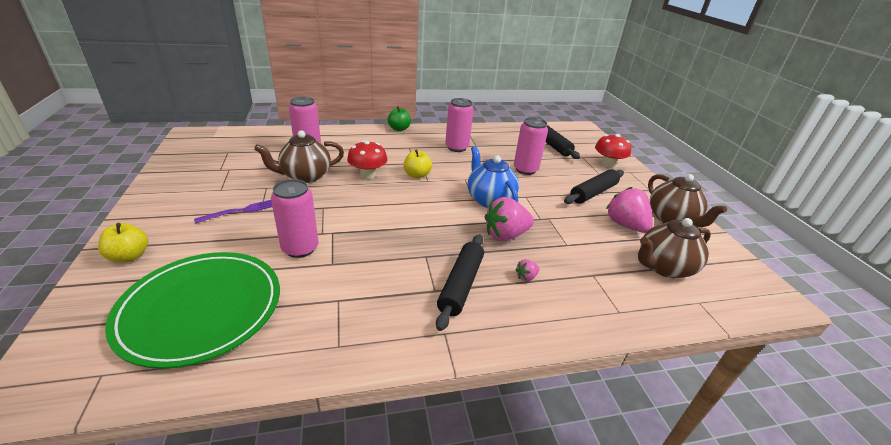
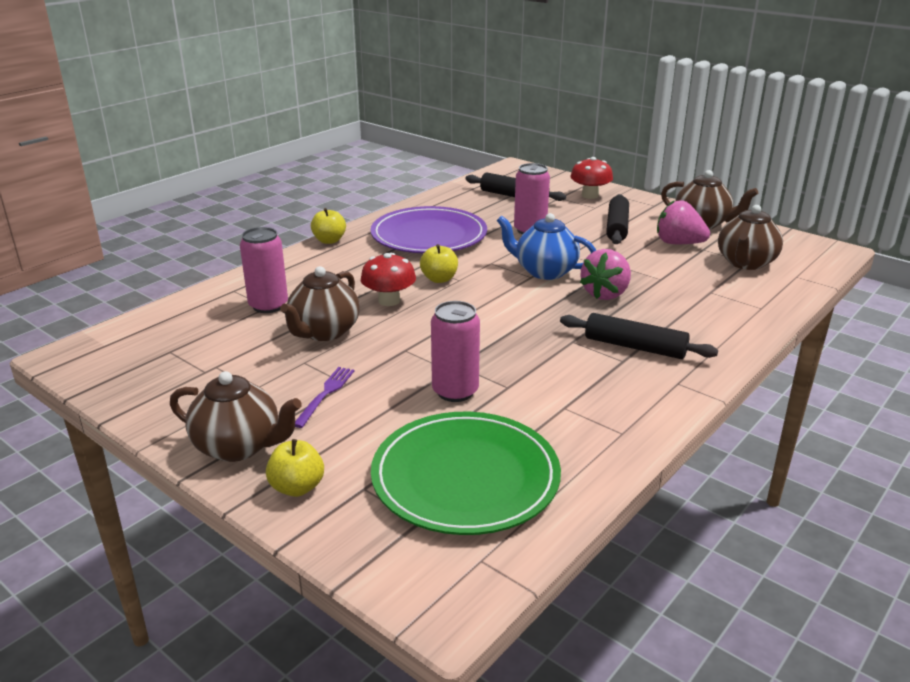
camera: 35 degrees left, 5 degrees down
(155, 217) = (239, 447): none -> brown teapot
(399, 129) = (329, 240): green apple -> yellow apple
(457, 147) = (429, 236): pink can -> purple plate
(461, 285) = (635, 347): black rolling pin -> black rolling pin turned 45 degrees counterclockwise
(526, 277) = (670, 317): pink strawberry -> none

